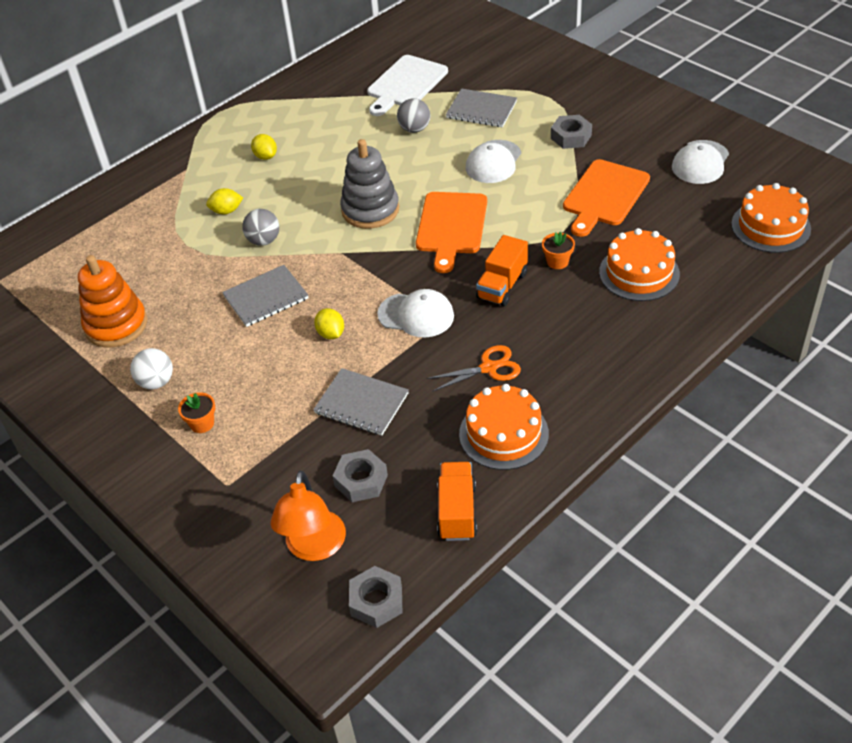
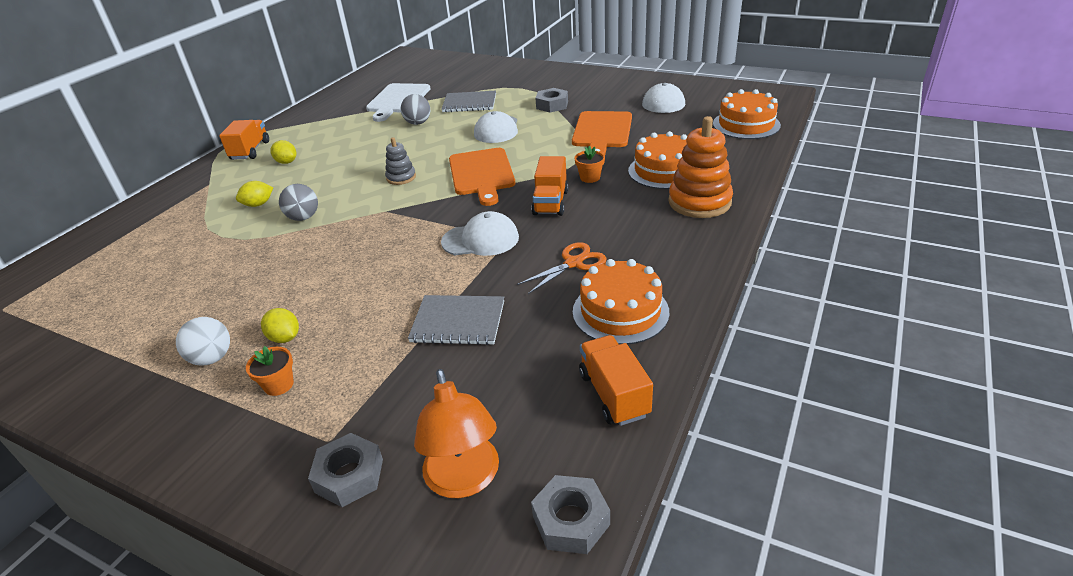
camera: 20 degrees left, 10 degrees down
(116, 325) = (153, 317): orange stacking toy -> orange stacking toy (699, 202)
(234, 129) = (250, 151): none -> orange truck
(266, 297) = (320, 259): grey notebook -> none
(331, 334) = (400, 272): yellow lemon -> yellow lemon (285, 338)
(361, 480) = (490, 393): grey nut -> grey nut (349, 476)
(370, 210) = (401, 177): grey stacking toy -> grey stacking toy, size x0.54

